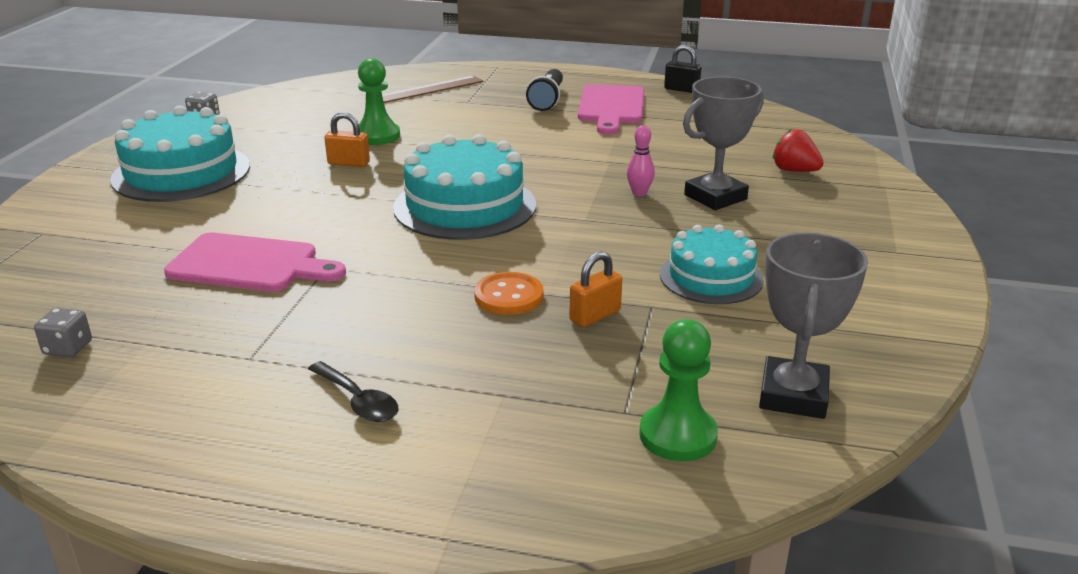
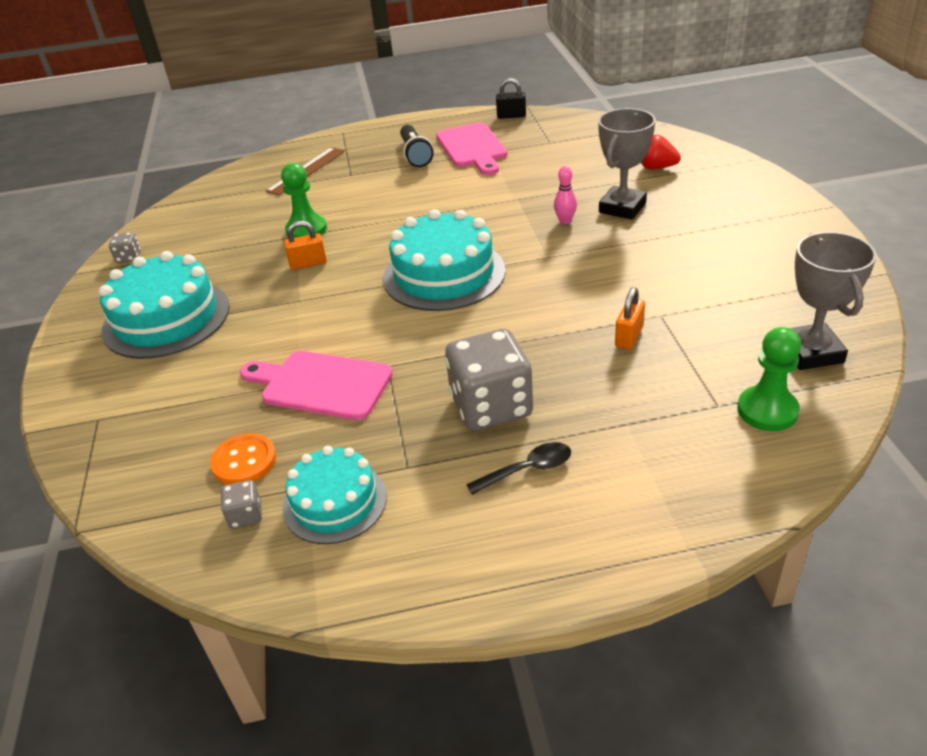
camera: 20 degrees left, 10 degrees up
(250, 264) = (321, 385): pink cutting board -> pink cutting board turned 150 degrees counterclockwise
(358, 401) = (527, 469): black spoon -> black spoon turned 45 degrees counterclockwise
(384, 333) = (491, 406): none -> grey dice
(509, 296) = (553, 342): orange button -> orange button (244, 461)
(711, 277) = (679, 277): turquoise cake -> turquoise cake (335, 502)

